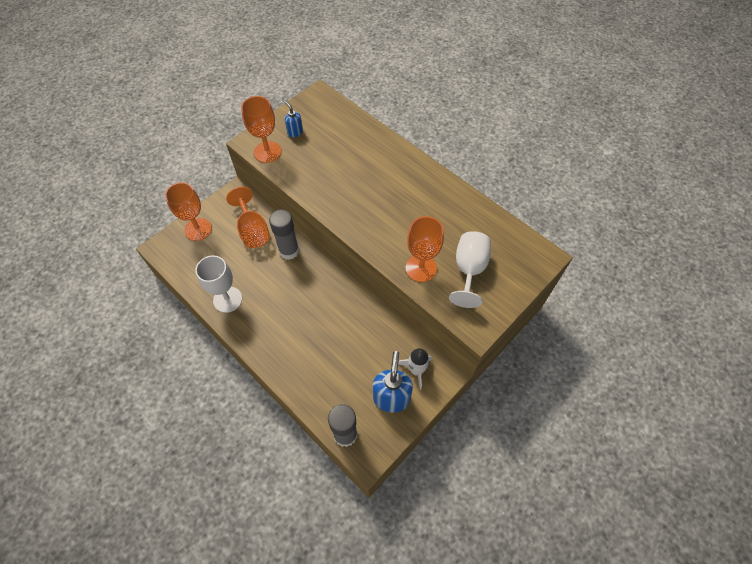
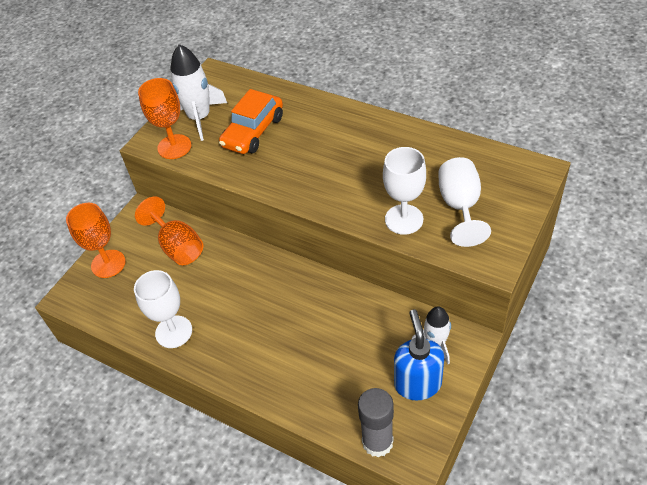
camera: 10 degrees left, 10 degrees down
(289, 251) = (231, 257): grey glue stick -> none
(295, 132) = (199, 118): blue soap dispenser -> white rocket
(332, 156) = (253, 132): none -> orange car
(421, 268) = (404, 219): orange goblet -> white goblet

